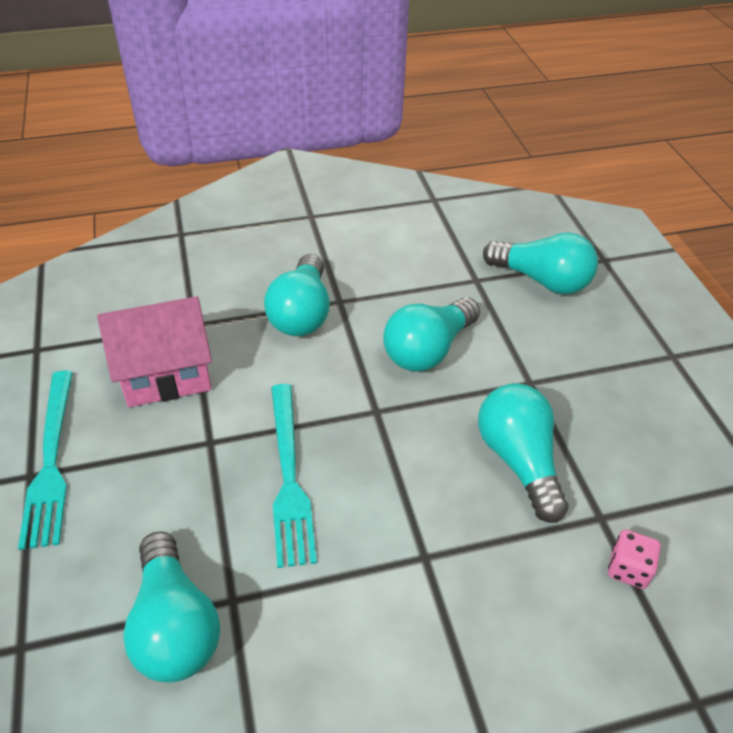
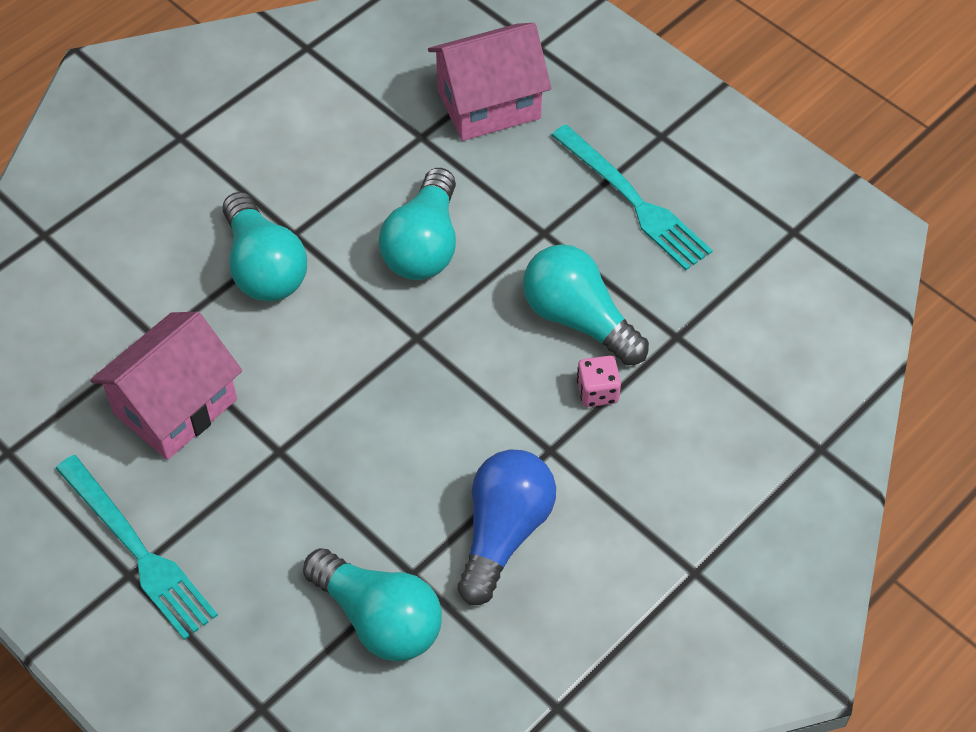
camera: 30 degrees left, 10 degrees up
(289, 476) = (381, 443): turquoise fork -> turquoise fork (633, 201)
(335, 609) = (503, 532): none -> blue light bulb
(541, 280) = (489, 104): turquoise light bulb -> pink house
(628, 569) = (720, 370): pink dice -> pink dice (597, 391)

